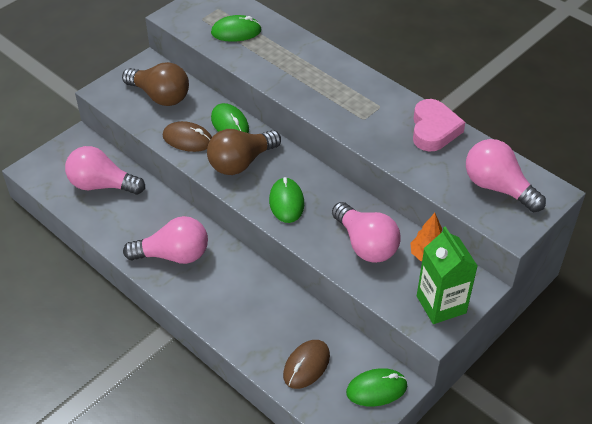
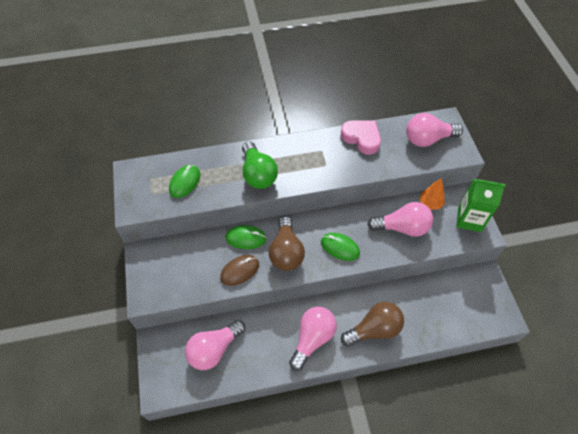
camera: 55 degrees left, 10 degrees up
(160, 96) = (182, 264): brown light bulb -> brown light bulb (374, 329)
(297, 75) = (258, 174): none -> green light bulb
(306, 365) = (447, 313): brown mouse -> none
(376, 389) = (484, 288): green mouse -> none

